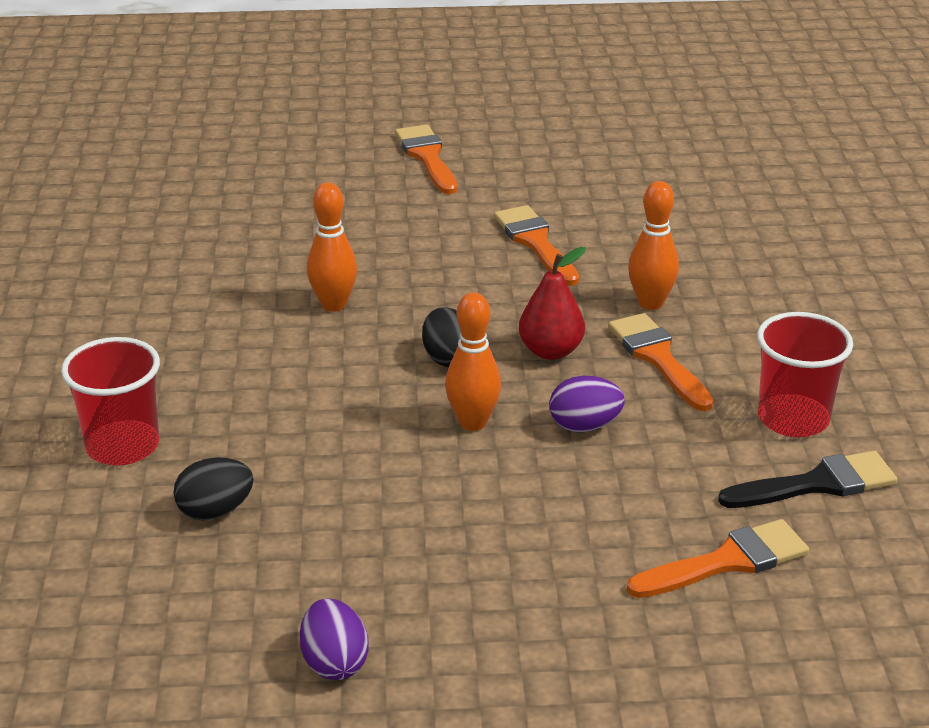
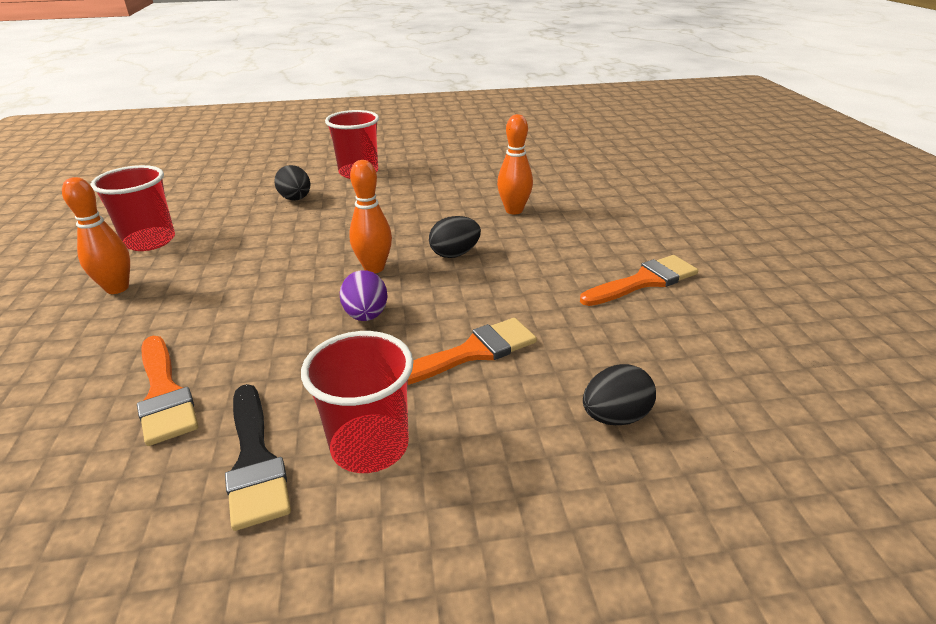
camera: 85 degrees right, 0 degrees up
(334, 663) = (150, 241): purple egg -> red cup
(427, 157) = (753, 226): orange brush -> none
(551, 351) = (472, 296): red pear -> none
(650, 303) = (567, 347): orange bowling pin -> orange bowling pin (117, 288)
(748, 293) = (615, 417): none -> black egg

